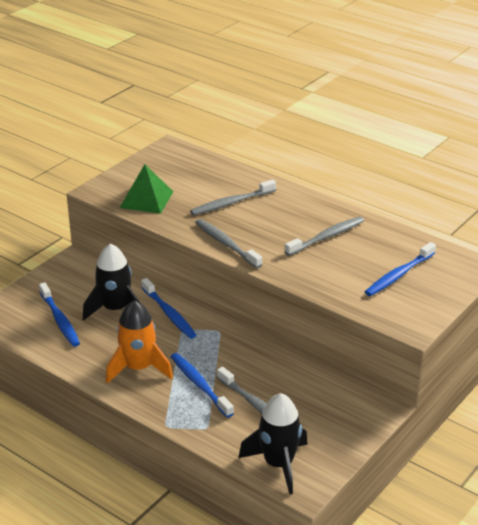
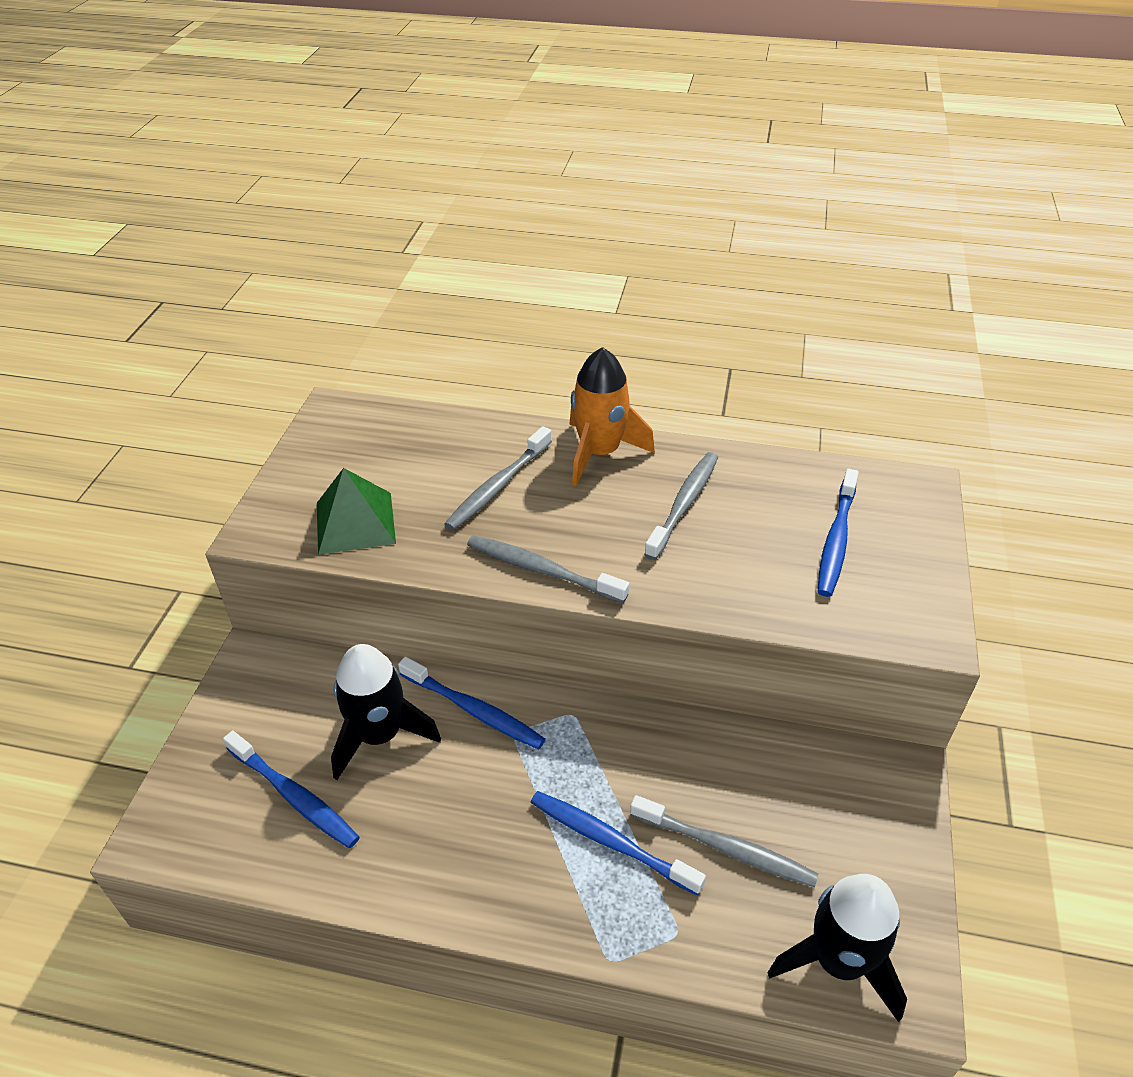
camera: 25 degrees left, 10 degrees up
(138, 368) = (489, 848): orange rocket -> orange rocket (599, 453)

